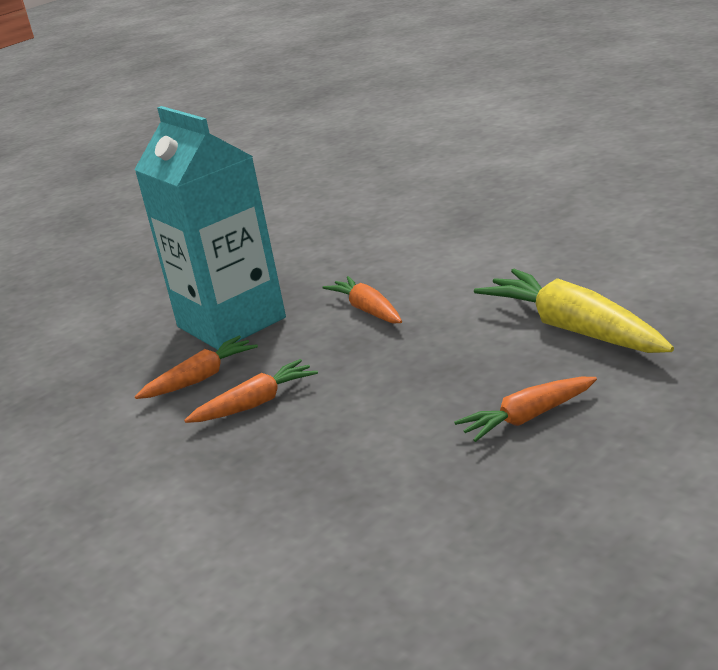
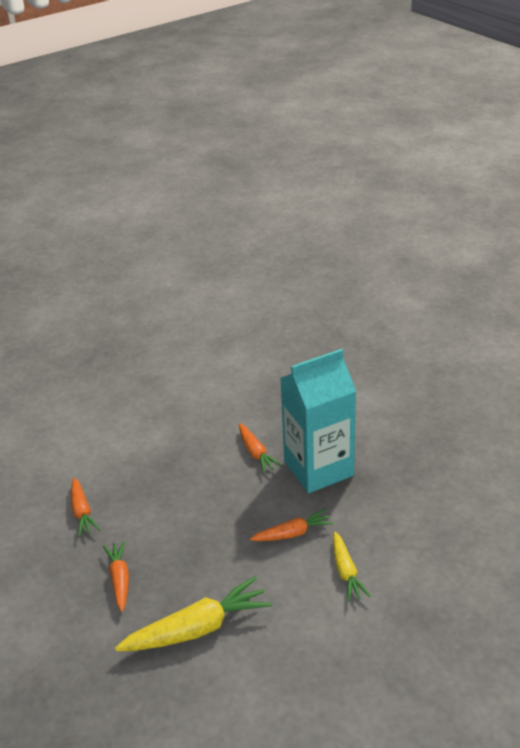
camera: 100 degrees right, 10 degrees up
(255, 403) = (213, 473): orange carrot -> orange carrot (82, 512)
(420, 265) = (346, 572): none -> yellow carrot

